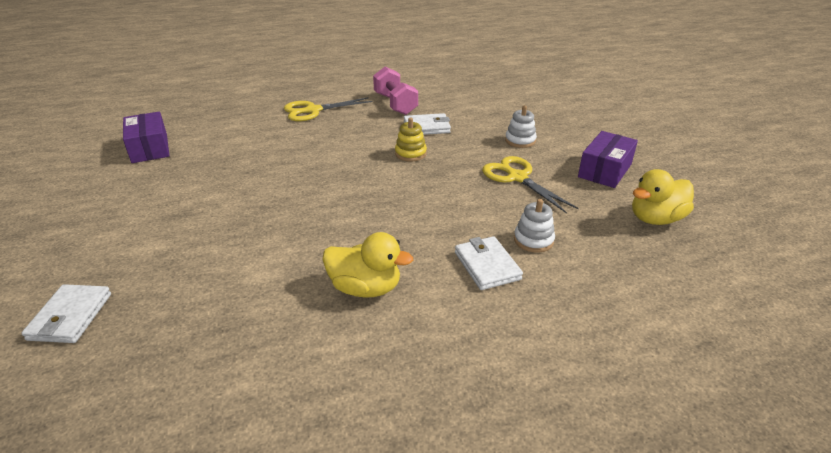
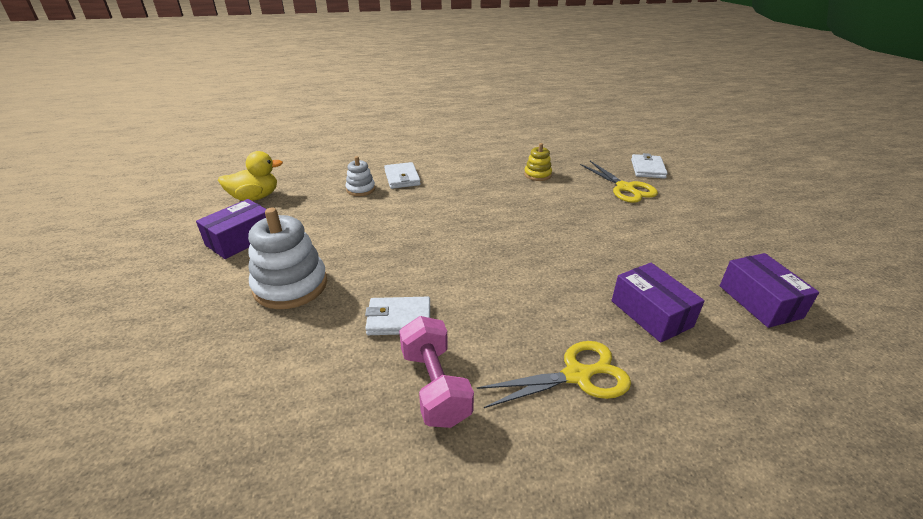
camera: 175 degrees left, 0 degrees up
(243, 138) = (651, 313): none -> purple box
(365, 288) = (481, 172): yellow duck -> none
(410, 153) = (432, 273): yellow stacking toy -> yellow stacking toy (537, 175)
(517, 177) = (334, 237): yellow scissors -> yellow scissors (625, 188)
(520, 140) = (290, 285): white stacking toy -> white stacking toy, size x1.88

